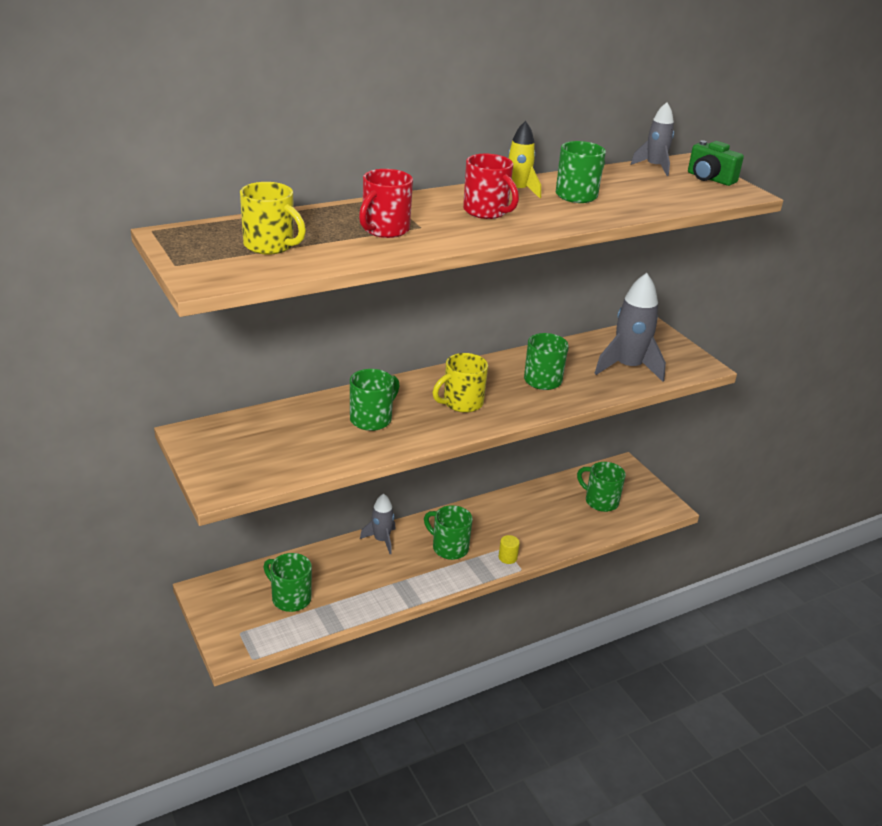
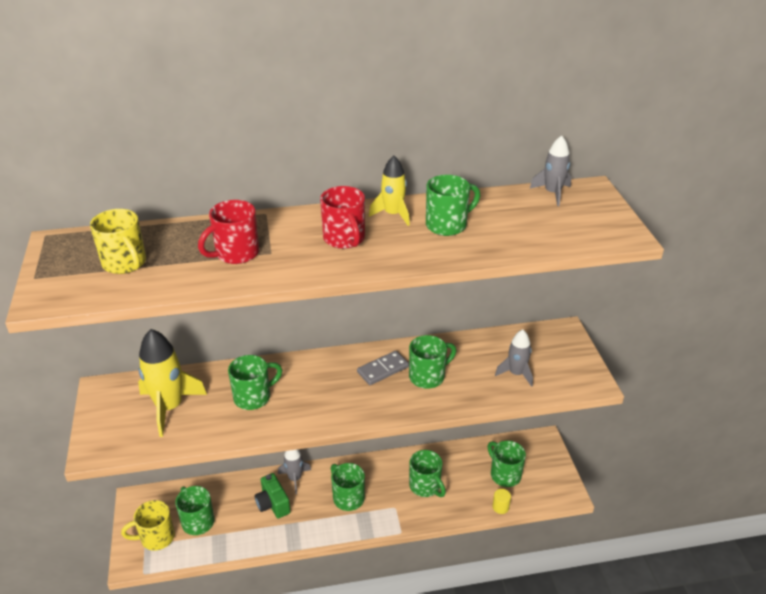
camera: 20 degrees right, 5 degrees up
(282, 440) = (169, 407): none -> yellow rocket
(461, 403) = (339, 391): yellow mug -> yellow mug (156, 537)
(494, 380) = (383, 369): none -> grey domino
(507, 557) = (394, 518): yellow cylinder -> yellow cylinder (500, 507)
(526, 524) = (425, 486): none -> green mug
(628, 367) = (516, 373): grey rocket -> grey rocket, size x0.59
(709, 179) = (600, 213): green camera -> green camera (273, 504)

